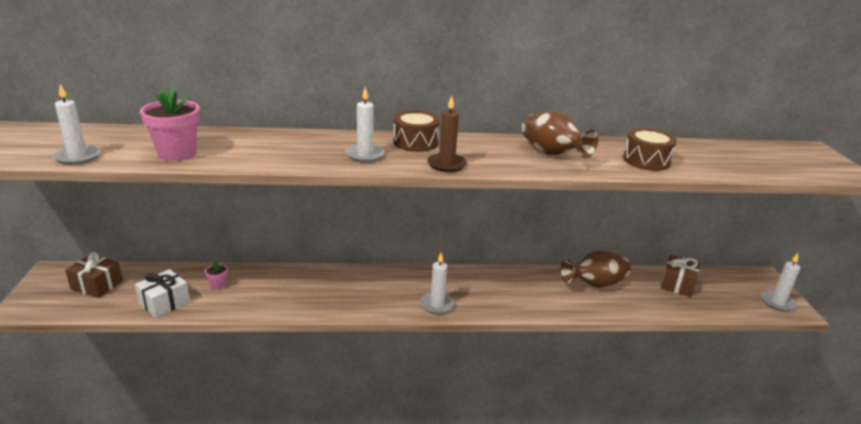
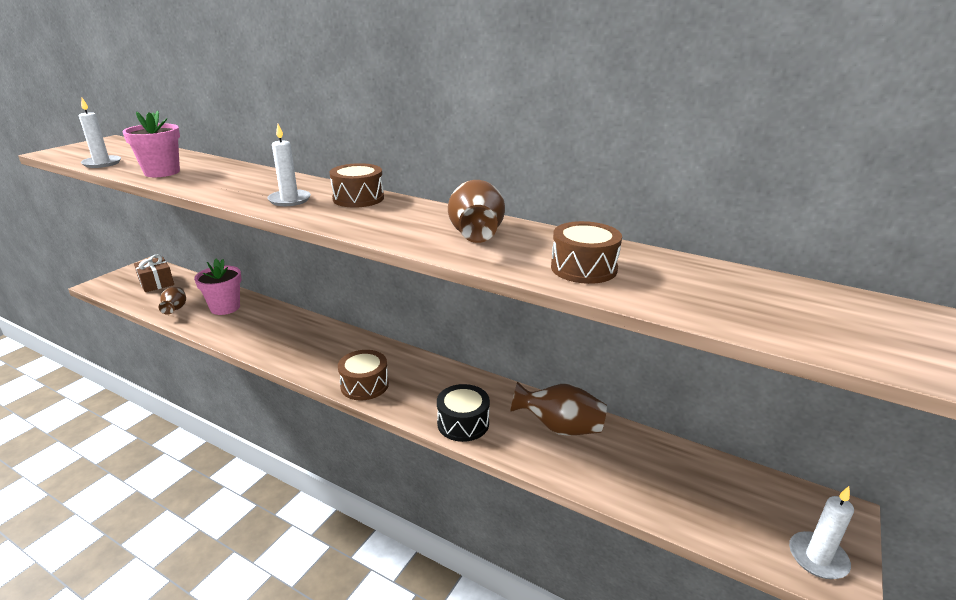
camera: 35 degrees right, 0 degrees up
(164, 303) = (175, 309): white gift -> brown vase
(218, 285) = (225, 307): pink flower pot -> pink flower pot, size x2.10
(437, 304) = (364, 385): white candle -> brown drum
(446, 164) = (342, 222): brown candle -> none
(537, 304) = (463, 423): none -> black drum
(677, 284) = (676, 469): brown gift -> none

